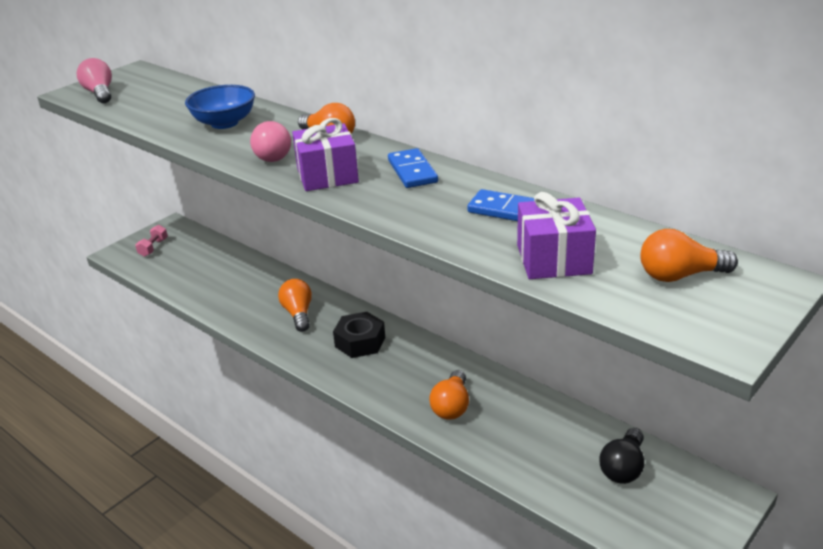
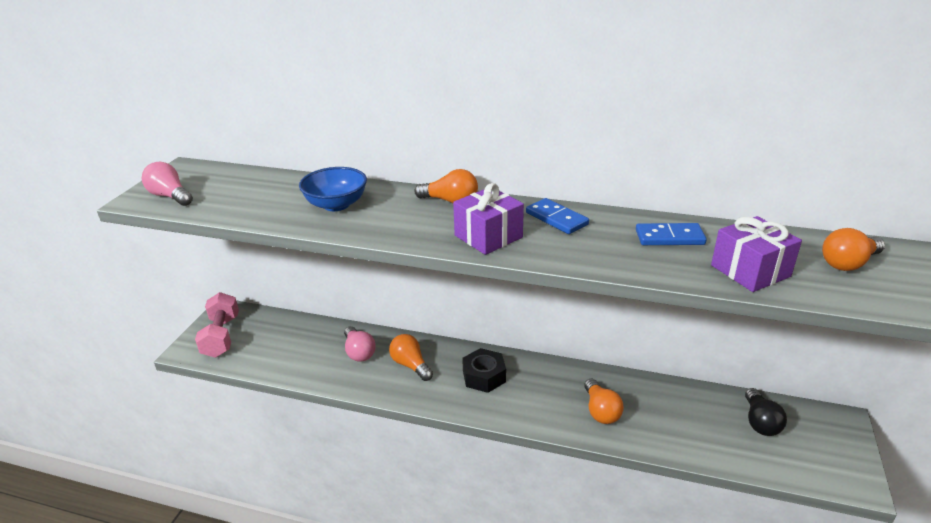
camera: 25 degrees left, 0 degrees up
(153, 247) = (221, 336): pink dumbbell -> pink dumbbell, size x1.90
(274, 154) = (418, 226): pink light bulb -> pink light bulb (359, 352)

